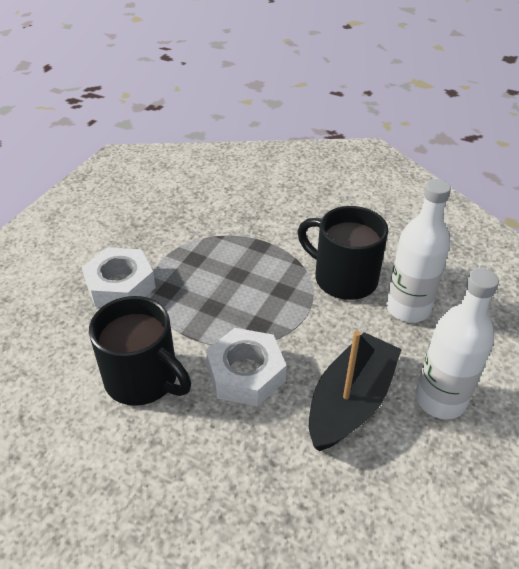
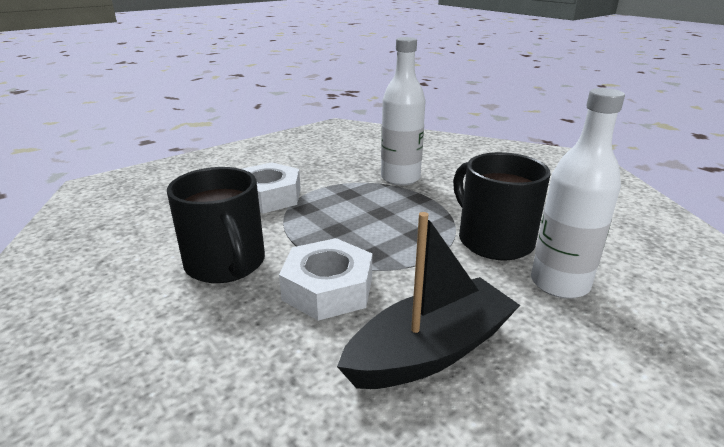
camera: 25 degrees right, 15 degrees down
(440, 400) = (558, 388): white bottle -> white bottle (400, 178)

